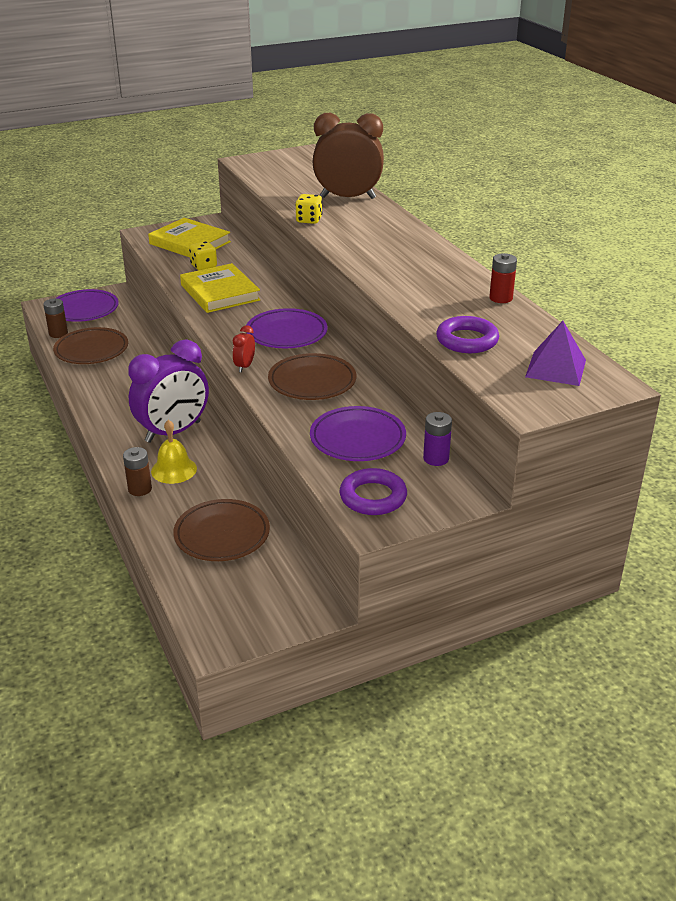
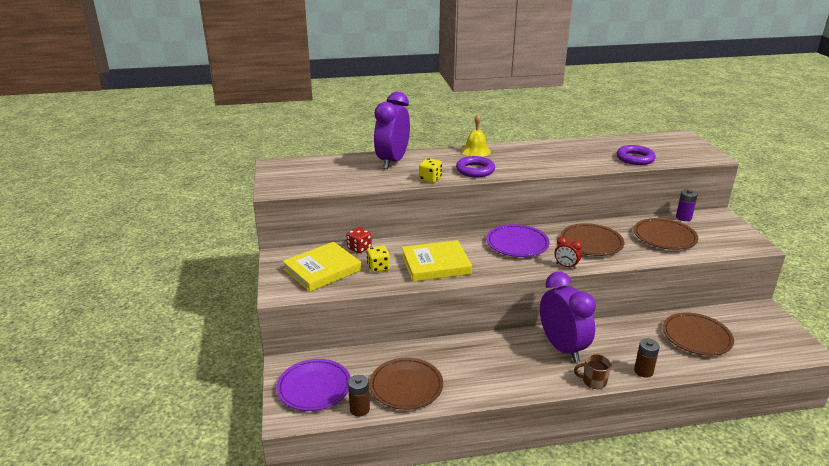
camera: 75 degrees left, 5 degrees down
(115, 454) = (593, 381): none -> brown mug
(174, 470) = (616, 352): yellow bell -> yellow bell (476, 151)
(239, 252) = (359, 248): none -> red dice
(348, 198) = (392, 161): brown clock -> purple clock
(357, 439) = (664, 237): purple plate -> brown plate
(373, 497) = (728, 241): purple ring -> purple ring (475, 170)
(500, 298) = (579, 142): red battery -> none
(556, 368) = (667, 144): purple pyramid -> none

